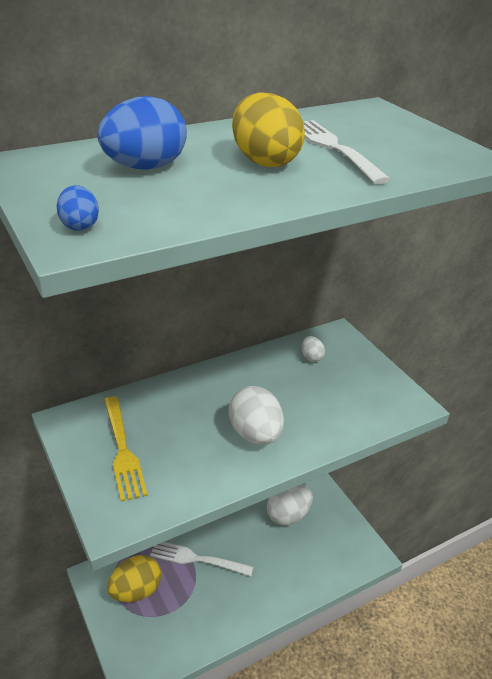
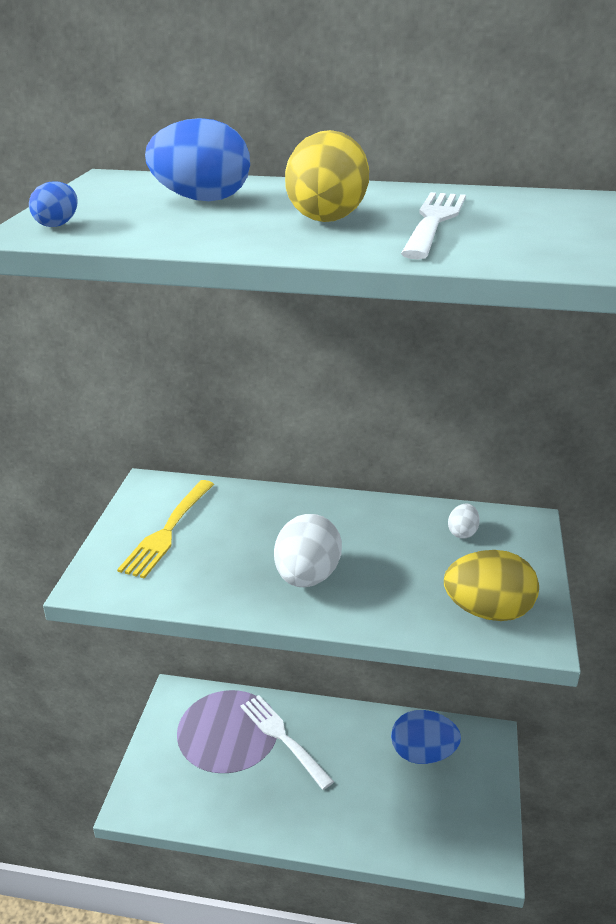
camera: 40 degrees right, 5 degrees down
(136, 591) = (199, 731): yellow egg -> yellow egg (487, 611)
(288, 515) = (423, 754): white egg -> blue egg

